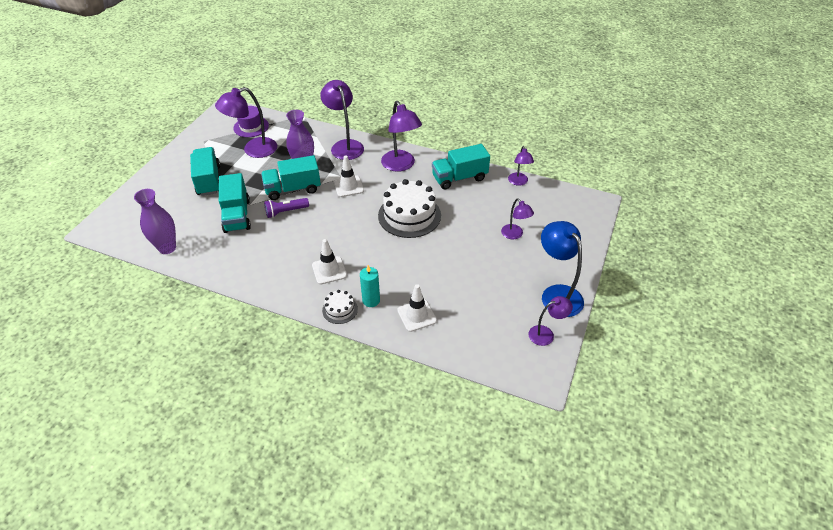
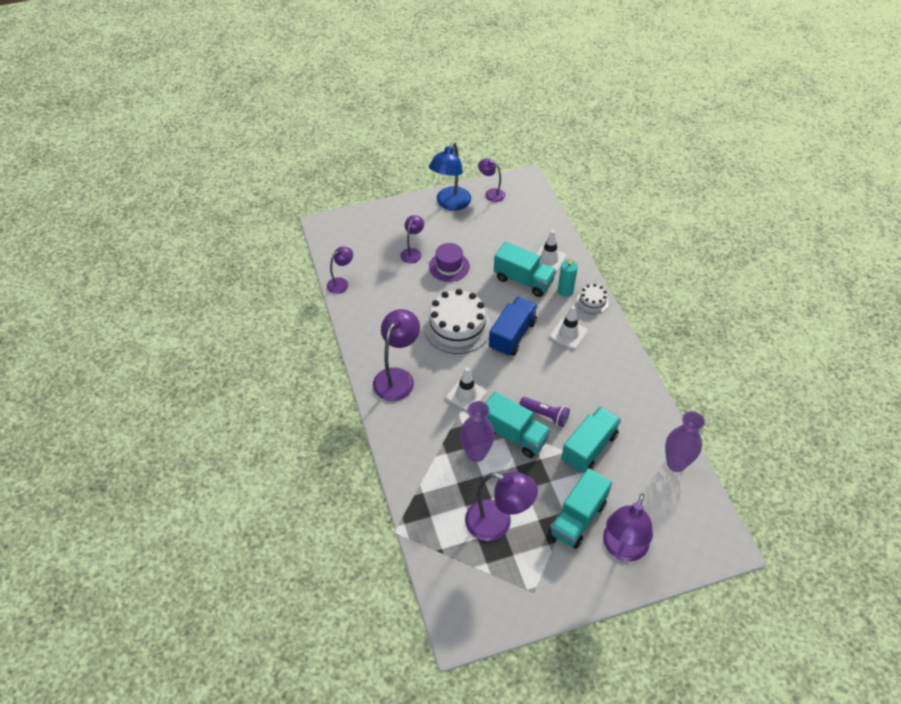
camera: 130 degrees left, 5 degrees up
(251, 127) = (464, 567): purple hat -> purple hat (449, 266)
(345, 146) = (411, 446): purple lamp -> purple lamp (622, 549)
(367, 239) = (512, 335): none -> blue truck
(459, 178) = (374, 324): turquoise truck -> turquoise truck (523, 280)

